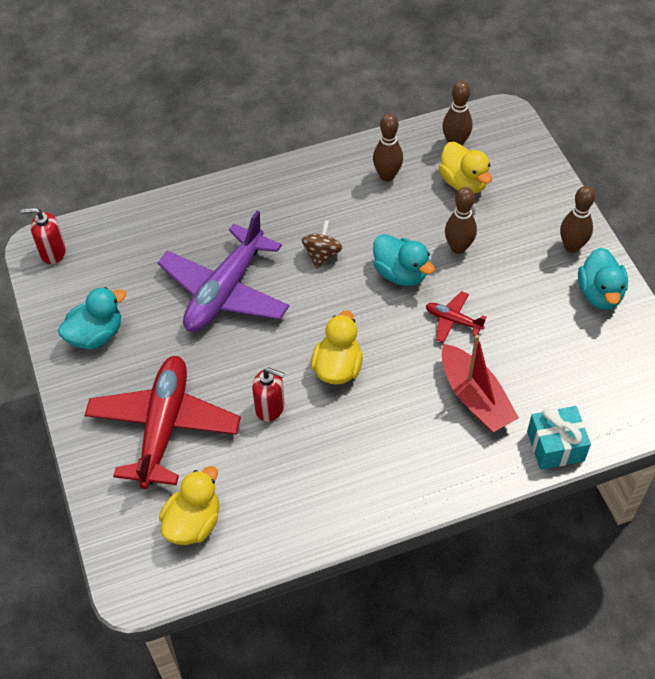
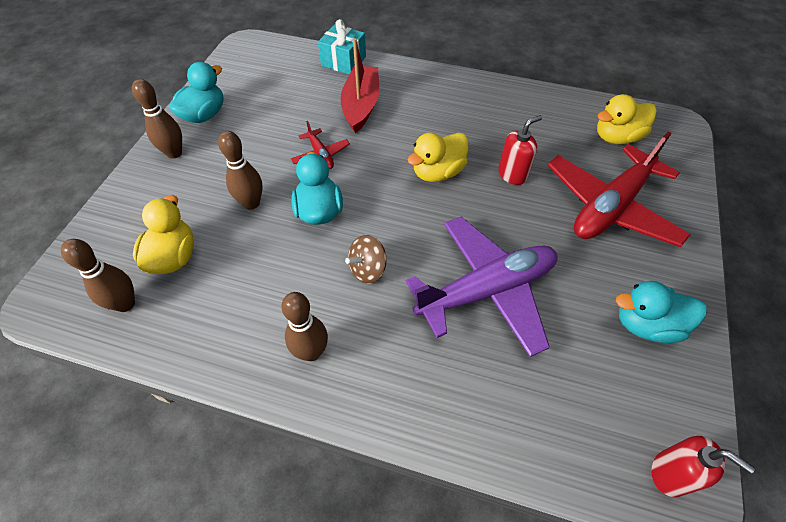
camera: 145 degrees left, 0 degrees up
(270, 407) = (512, 174): red soap dispenser -> red soap dispenser turned 90 degrees clockwise
(387, 176) = (226, 313): brown bowling pin -> brown bowling pin (311, 352)

